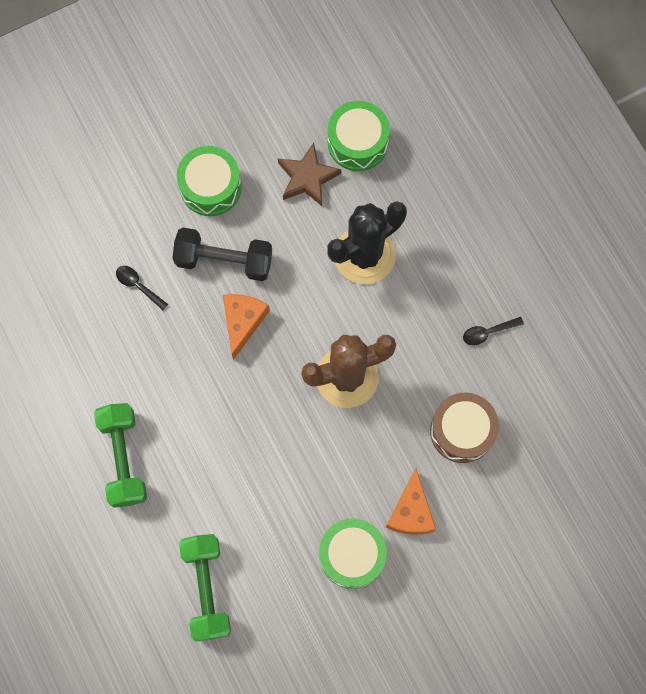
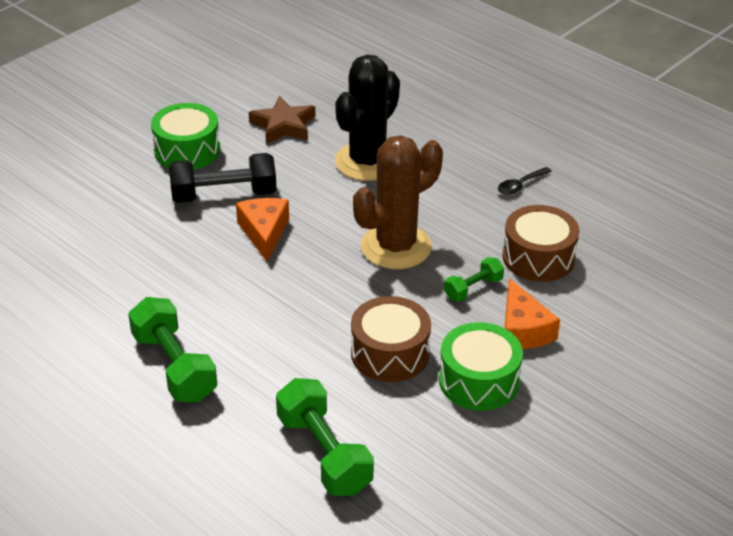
camera: 20 degrees left, 35 degrees down
(138, 286) = (137, 232): black spoon -> none
(294, 501) = (390, 353): none -> brown drum
(357, 142) = (321, 95): green drum -> none
(391, 450) = (473, 288): none -> green dumbbell

